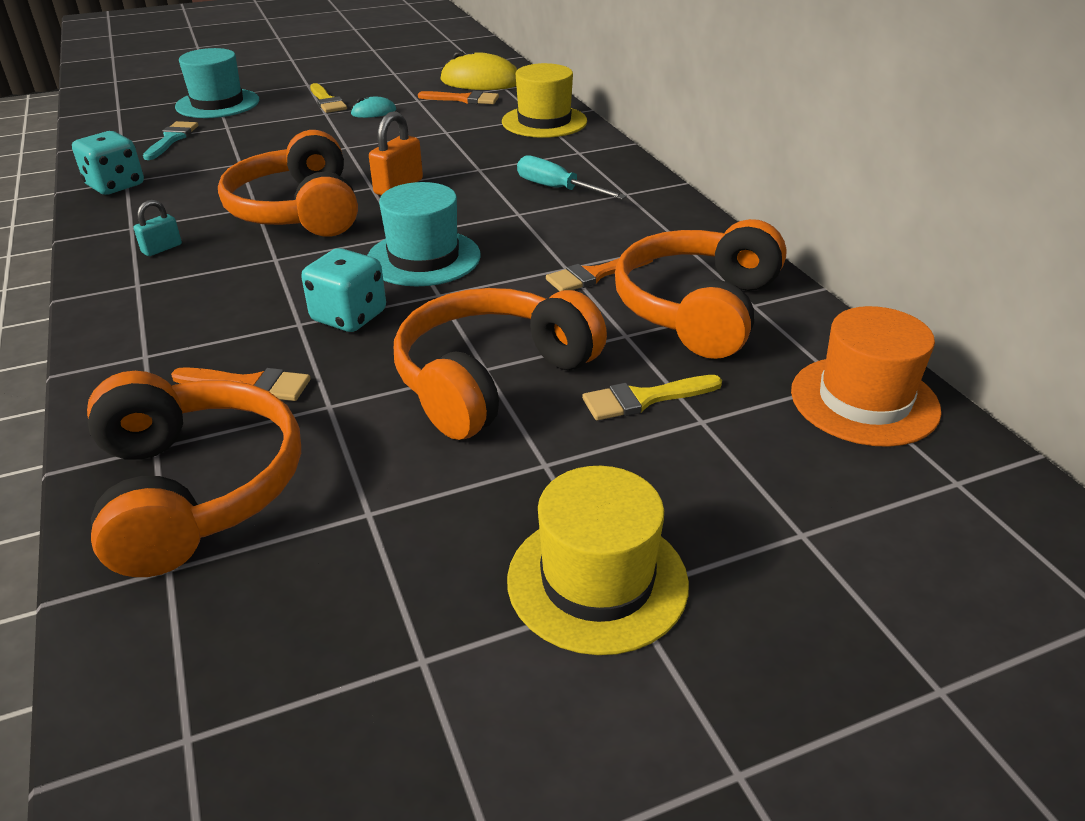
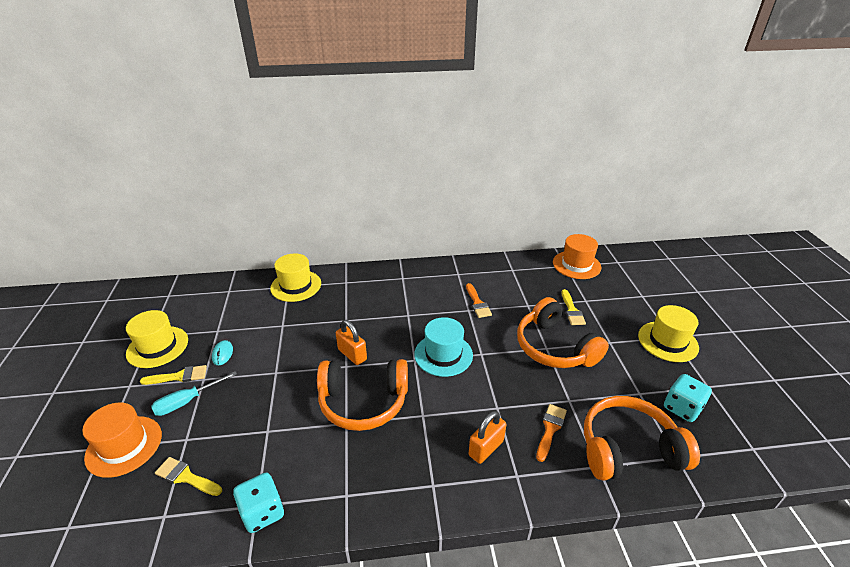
camera: 75 degrees left, 0 degrees up
(162, 248) = (387, 474): turquoise padlock -> none
(171, 139) = (186, 477): turquoise brush -> yellow brush
(205, 321) = (486, 448): none -> orange padlock
(217, 104) = (124, 446): turquoise hat -> orange hat
(349, 317) = (495, 388): turquoise dice -> turquoise dice (682, 408)
(376, 80) = (157, 347): none -> yellow hat
(464, 99) = (234, 310): orange brush -> none
(480, 81) = (208, 299): yellow mouse -> none
(557, 189) = (386, 297): turquoise screwdriver -> turquoise screwdriver (187, 401)
(698, 309) = (512, 283): orange headphones -> none

